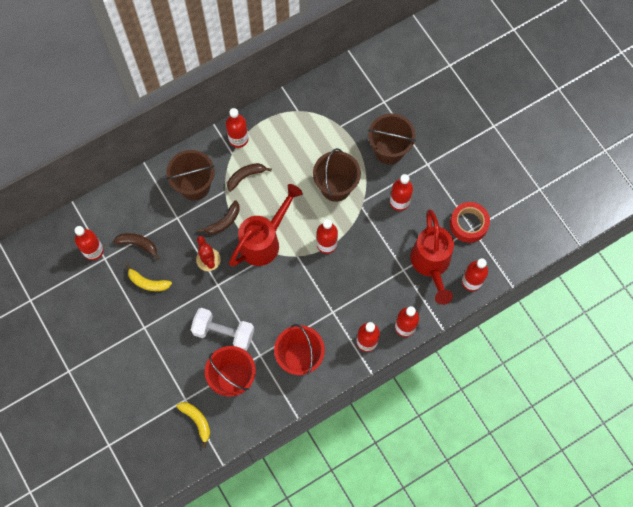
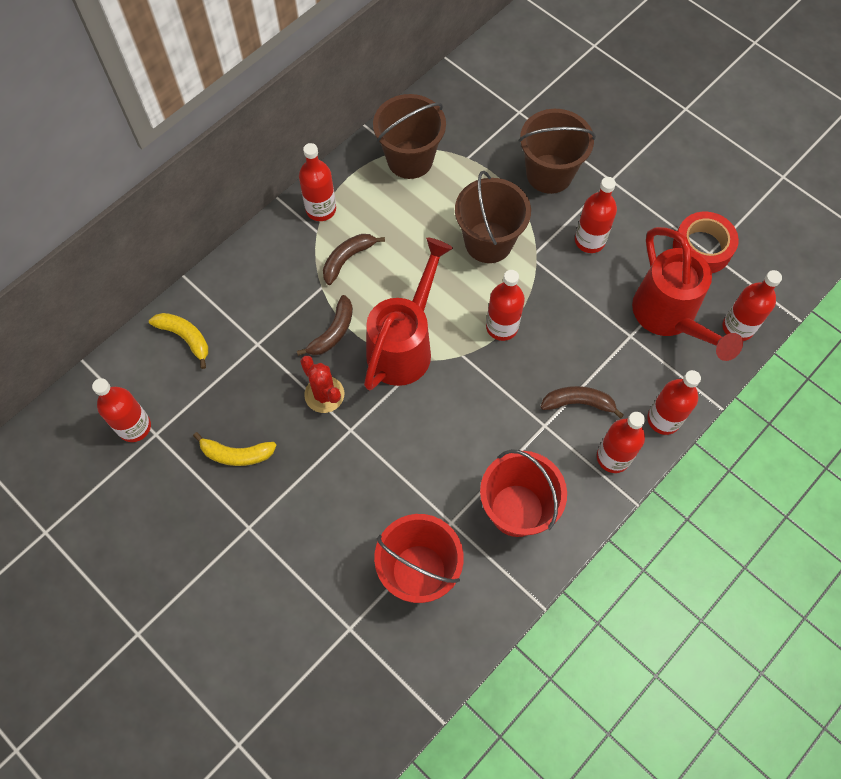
camera: 15 degrees left, 5 degrees down
(138, 244) = (205, 399): brown banana -> brown banana (578, 403)
(194, 186) = (272, 291): brown bucket -> brown bucket (410, 159)
(197, 421) = (379, 660): yellow banana -> yellow banana (185, 337)
(224, 332) = (382, 502): white dumbbell -> none

